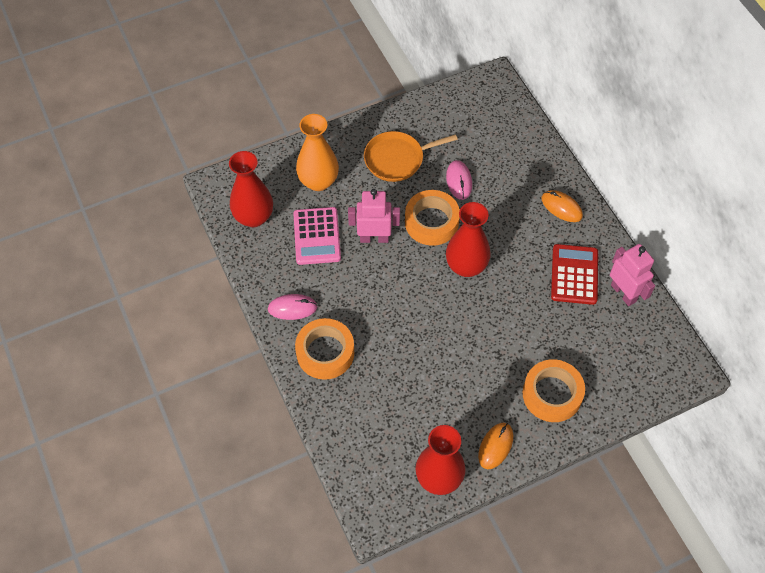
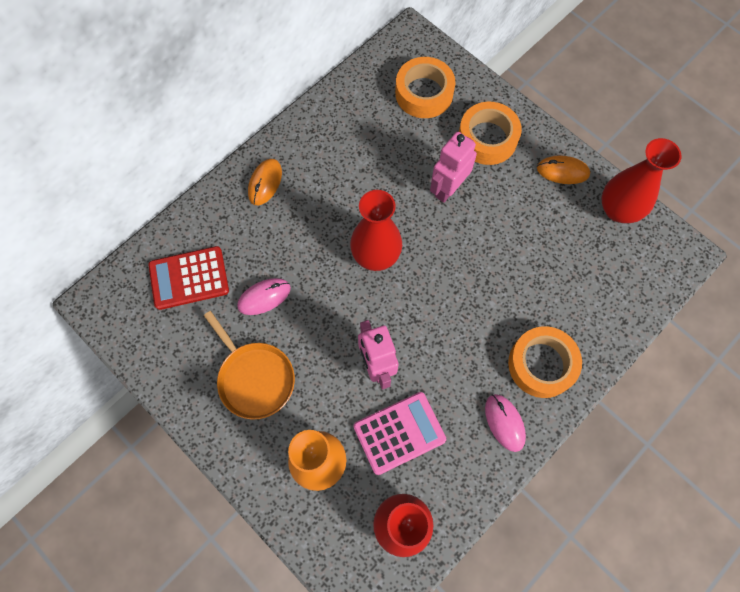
camera: 110 degrees left, 10 degrees up
(431, 222) = (332, 309): orange tape -> orange tape (424, 93)
(574, 274) = (345, 151): red calculator -> red calculator (189, 278)
(623, 293) = (350, 104): pink robot -> pink robot (448, 188)

